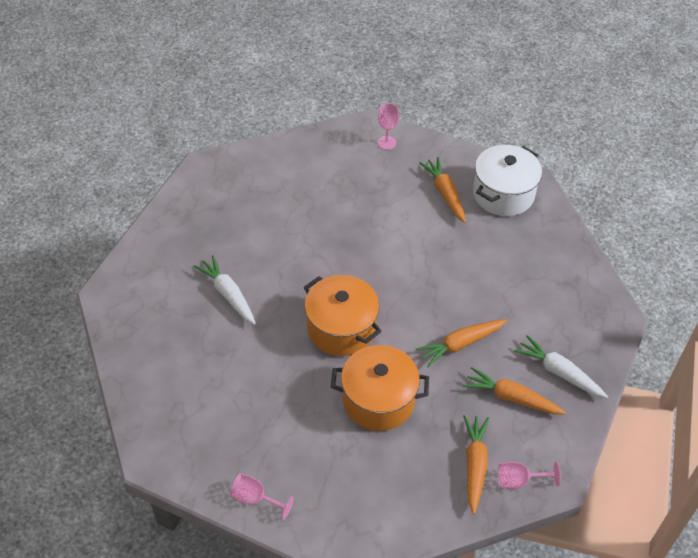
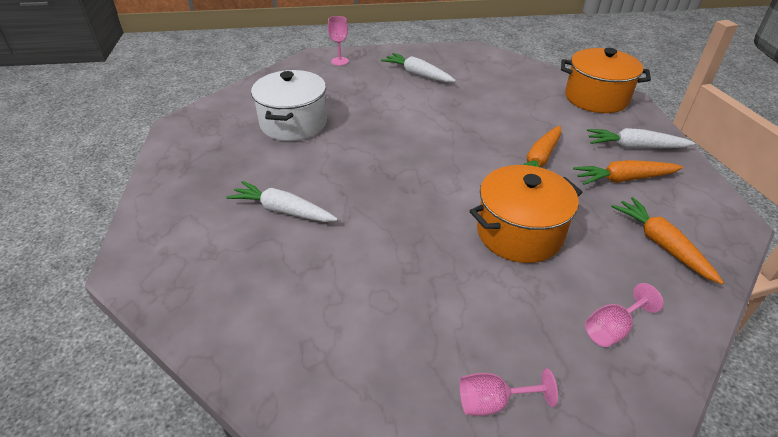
camera: 30 degrees left, 10 degrees down
(341, 328) = (424, 191): orange pot -> orange pot (596, 98)
(445, 193) = (418, 74): orange carrot -> white carrot
(503, 194) = (462, 61): white pot -> white pot (293, 123)
(519, 480) = (710, 238): pink goblet -> pink goblet (612, 329)

